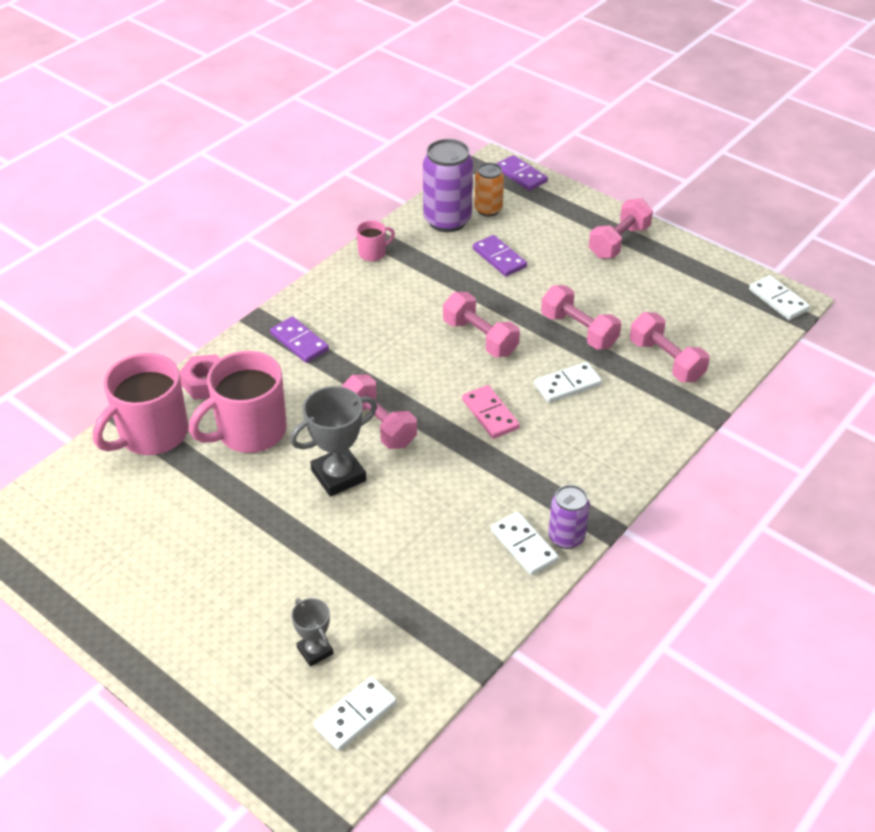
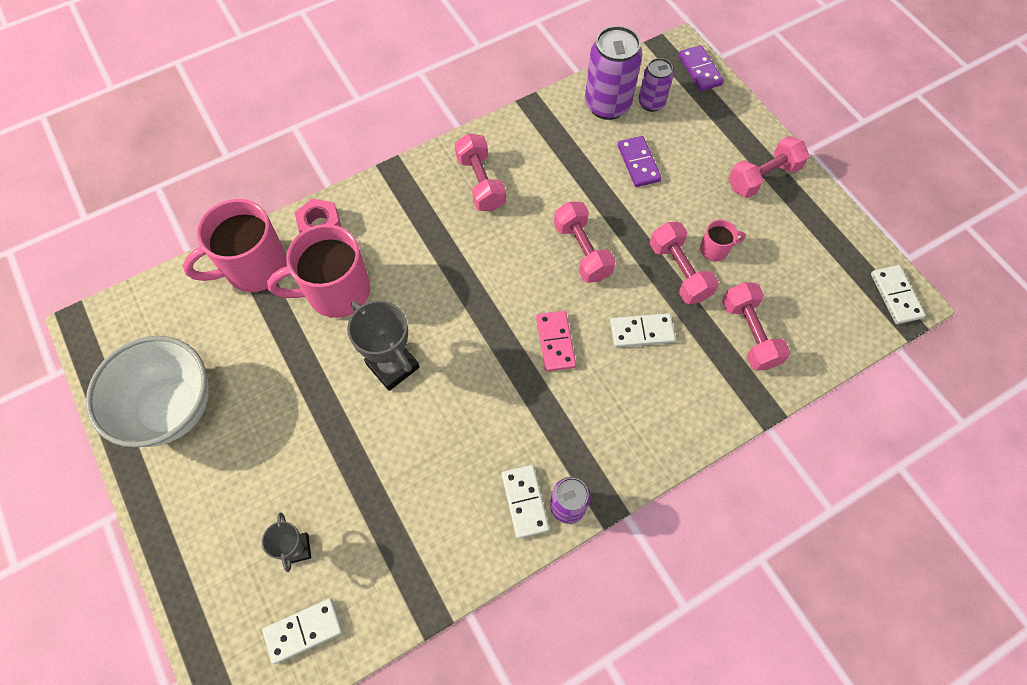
camera: 20 degrees right, 20 degrees up
(120, 575) = (172, 408): none -> white bowl
(299, 342) = (418, 205): purple domino -> none
(338, 475) = (392, 366): grey trophy -> grey trophy turned 60 degrees clockwise
(373, 253) = (523, 123): pink mug -> pink mug (715, 249)
(379, 424) = (450, 321): pink dumbbell -> pink dumbbell (481, 183)
(488, 210) = (651, 103): orange can -> purple can

